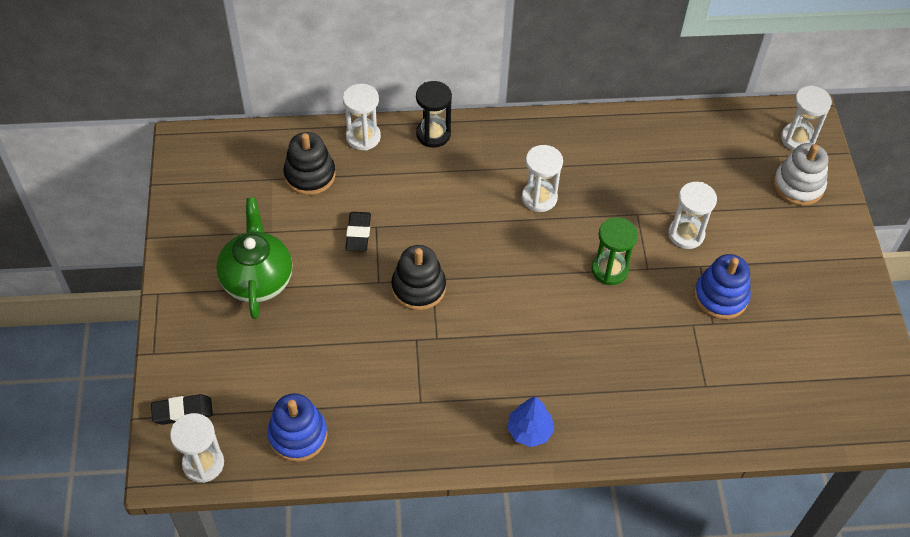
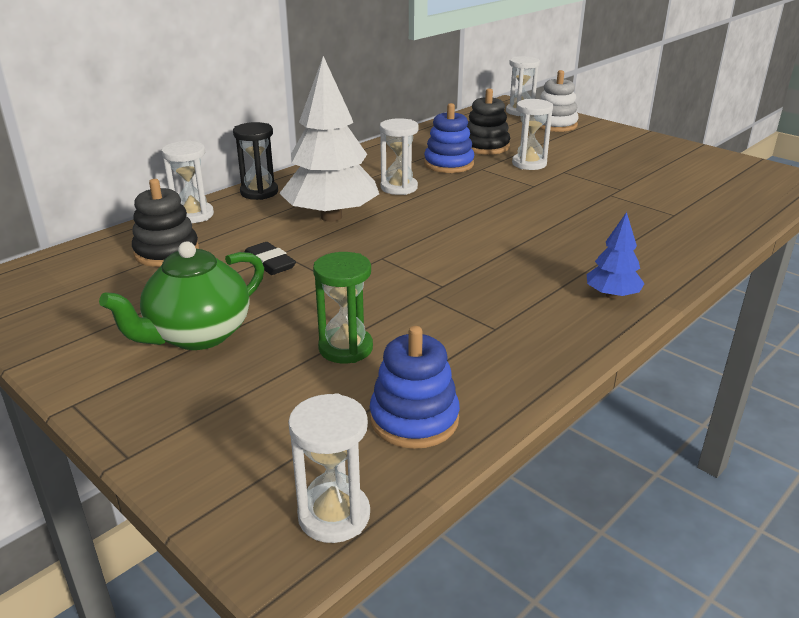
camera: 40 degrees left, 25 degrees down
(182, 412) = (239, 485): black eraser -> none
(257, 279) = (198, 335): green teapot -> green teapot turned 90 degrees counterclockwise
(418, 287) = (377, 267): black stacking toy -> black stacking toy (485, 146)
(450, 204) = (331, 217): none -> white tree
(609, 270) = (510, 196): green hourglass -> green hourglass (345, 348)
(721, 296) = (601, 177): blue stacking toy -> blue stacking toy (448, 164)

